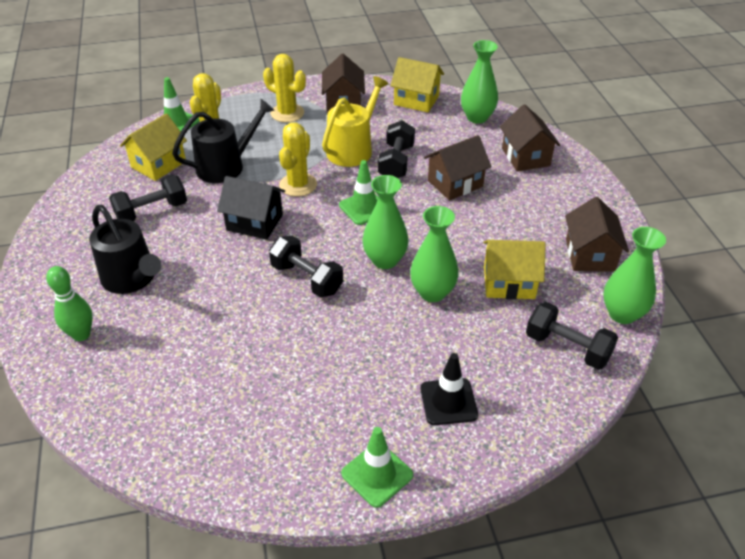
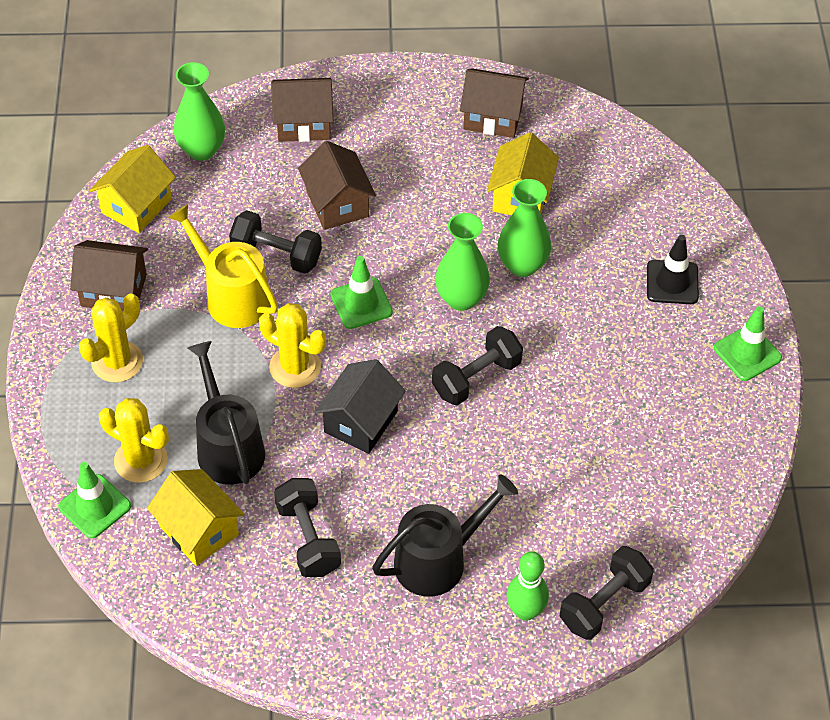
camera: 80 degrees left, 10 degrees up
(567, 347) = (619, 174): black dumbbell -> black dumbbell (604, 603)
(622, 314) = (582, 118): green vase -> none

